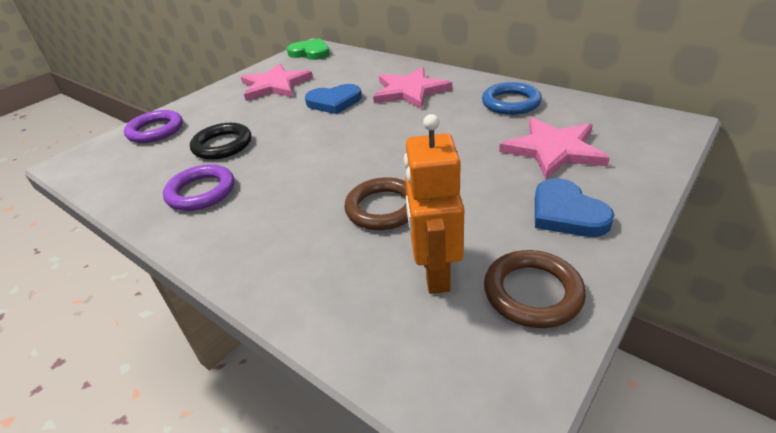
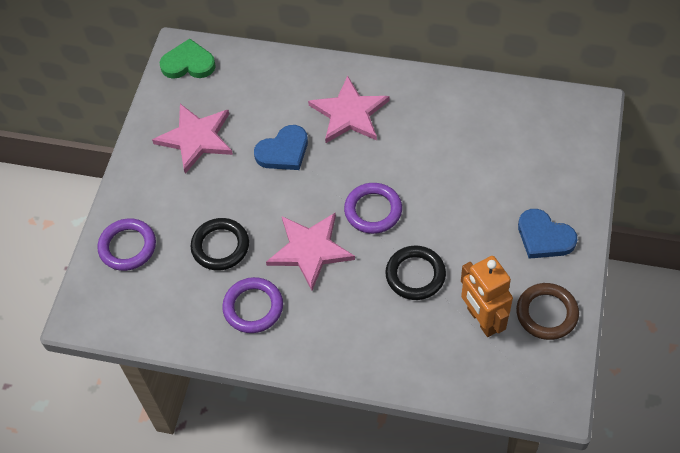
camera: 25 degrees left, 20 degrees up
(379, 151) = (373, 210): none -> purple ring
(383, 208) = (415, 275): brown ring -> black ring
(511, 103) = (453, 110): blue ring -> none
(553, 150) = (512, 168): pink star -> pink star (310, 250)

